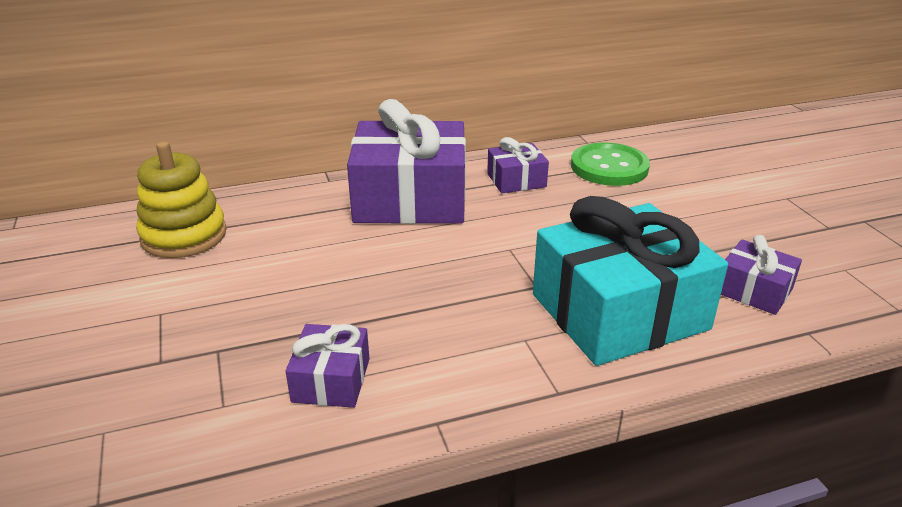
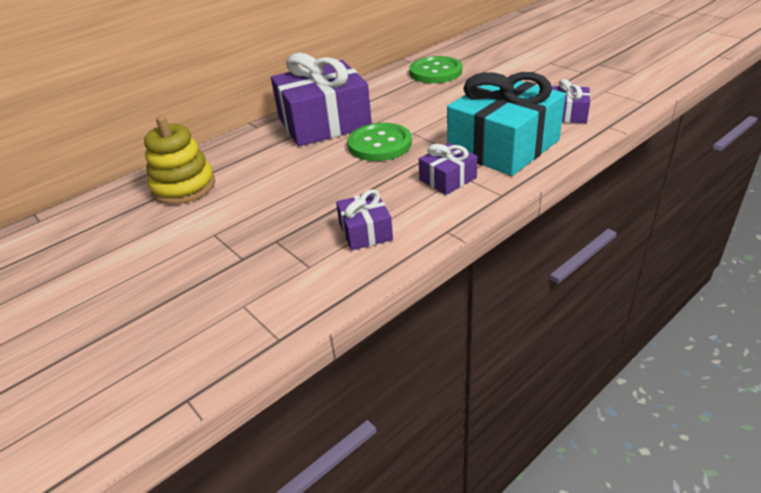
camera: 20 degrees left, 5 degrees up
(453, 252) = (379, 144): none -> green button
(516, 180) = (384, 94): purple gift -> purple gift (447, 179)

